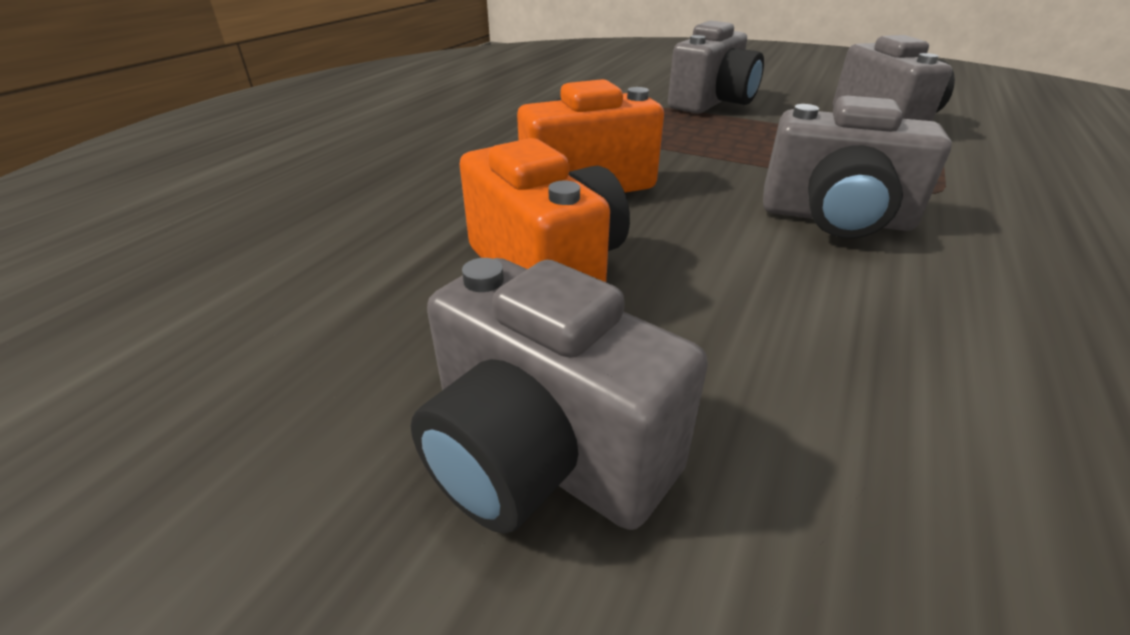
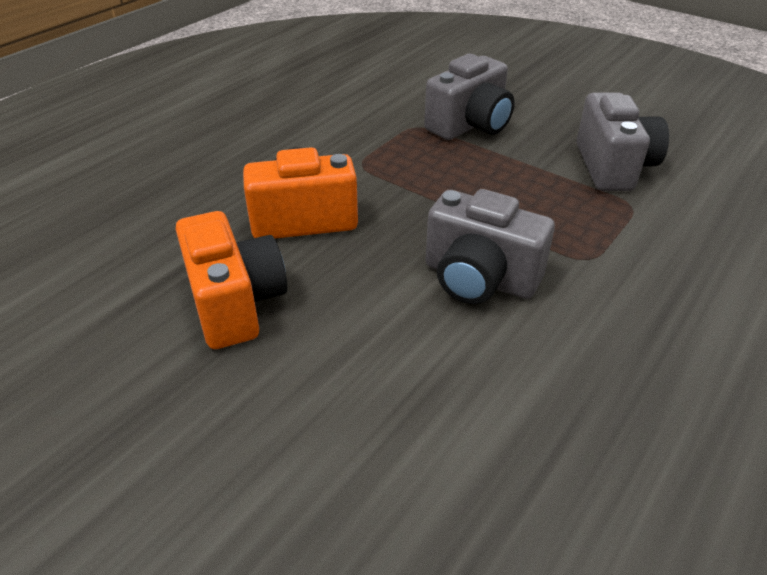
camera: 10 degrees right, 5 degrees up
(543, 455) = (170, 441): grey camera -> none

